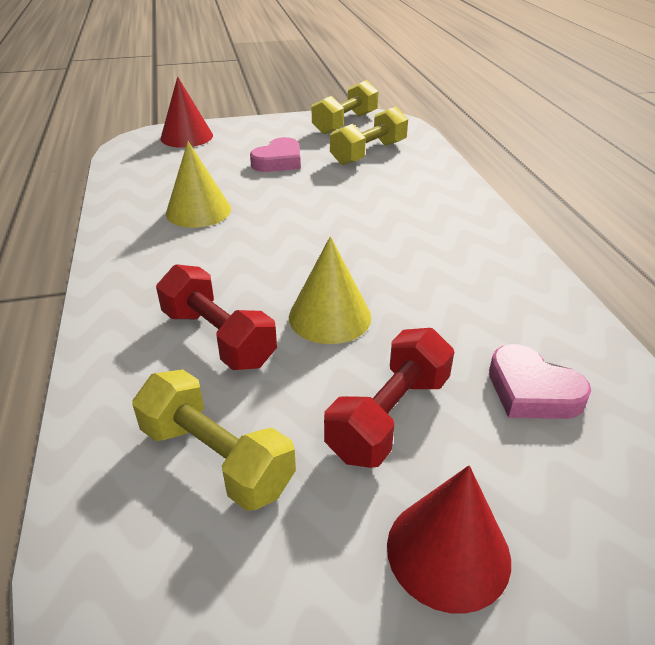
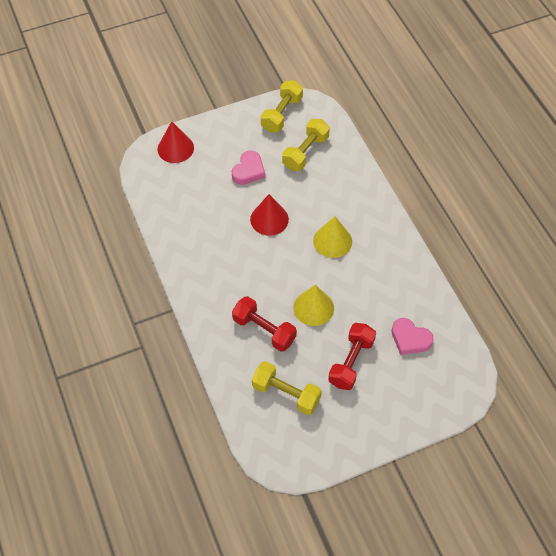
camera: 10 degrees left, 20 degrees up
(198, 211) = (216, 232): yellow cone -> yellow cone (332, 241)
(448, 551) = (380, 416): red cone -> red cone (269, 219)

